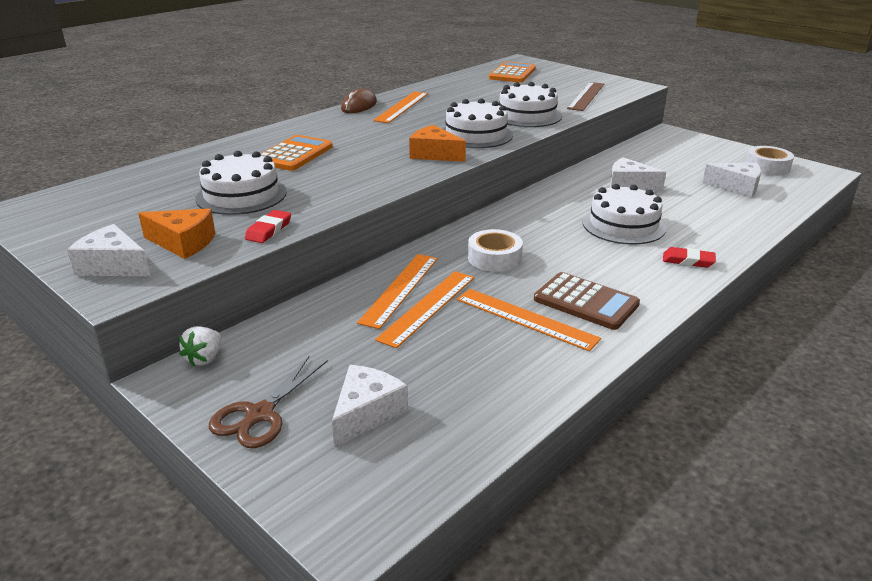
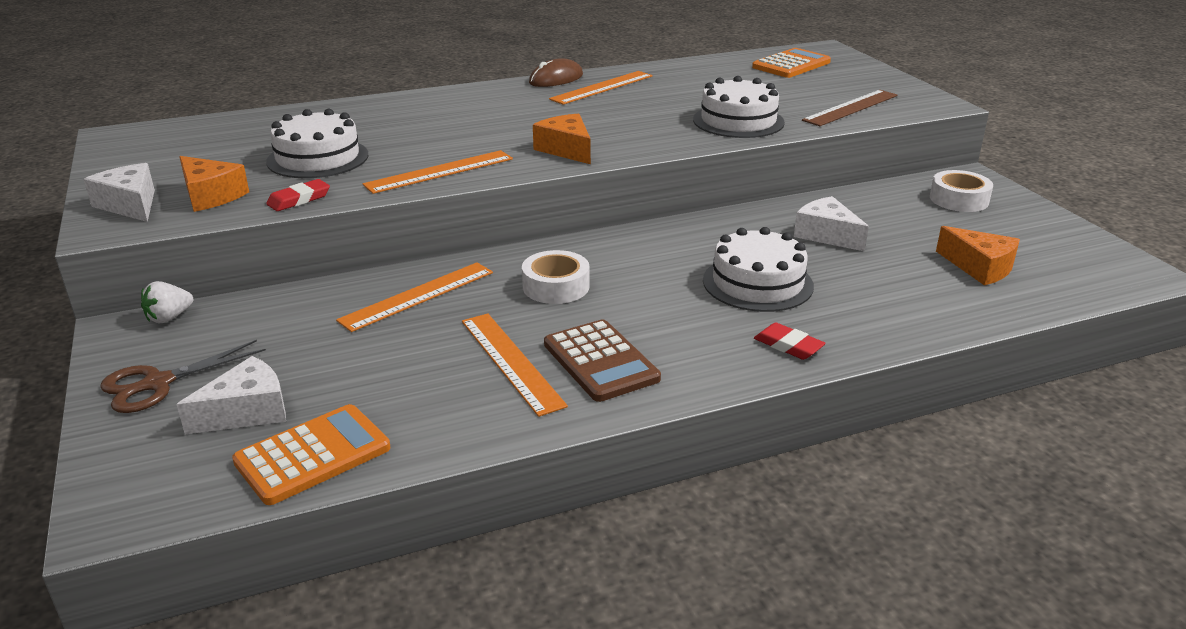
camera: 25 degrees right, 0 degrees up
(294, 154) = (421, 124): orange calculator -> orange calculator (313, 455)
(428, 307) = (423, 322): orange ruler -> orange ruler (440, 172)
(476, 135) = (644, 135): white cake -> none
(737, 187) = (979, 267): white cheese -> orange cheese
(767, 167) = (1062, 250): white tape -> white tape (959, 199)

